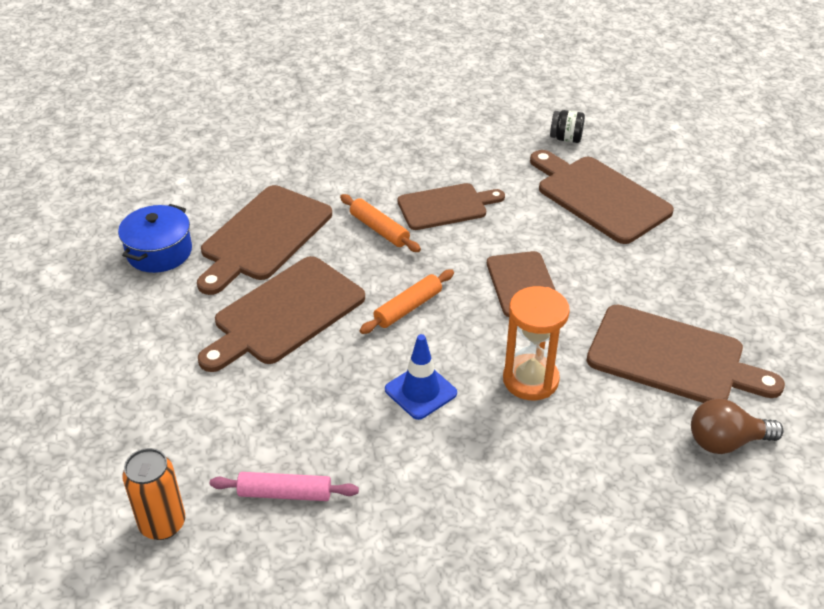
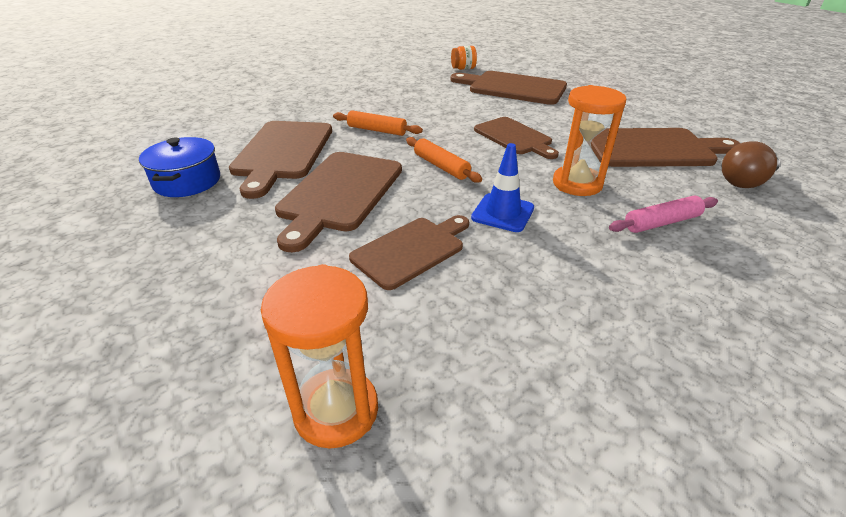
camera: 25 degrees left, 5 degrees down
(162, 524) = (336, 410): orange can -> orange hourglass
(285, 493) = (453, 328): pink rolling pin -> pink rolling pin (661, 222)
(408, 308) = (441, 166): orange rolling pin -> orange rolling pin turned 60 degrees counterclockwise
(446, 206) = (416, 110): brown cutting board -> brown cutting board (411, 250)
(566, 138) = (463, 69): black jar -> orange jar

